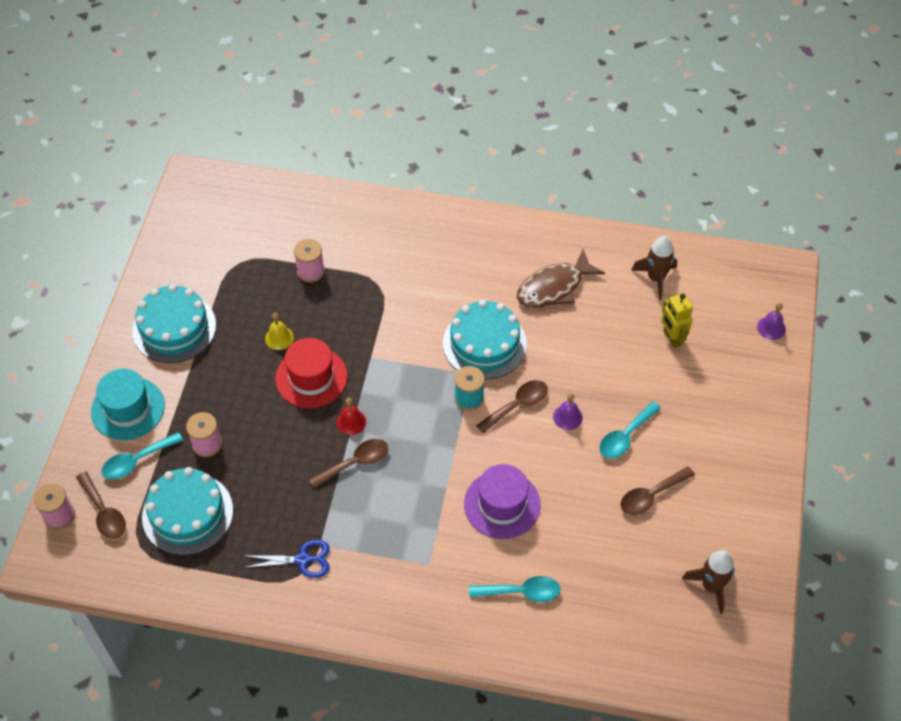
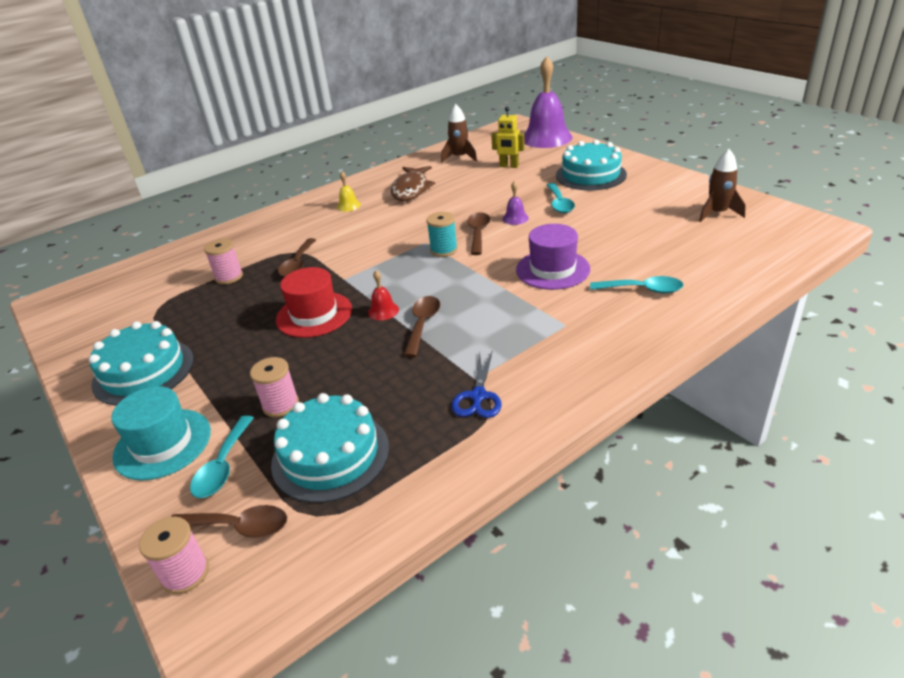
camera: 45 degrees left, 20 degrees down
(279, 338) = (254, 316): yellow bell -> yellow bell (348, 205)
(303, 560) = (478, 396): blue scissors -> blue scissors turned 150 degrees clockwise
(484, 343) = (410, 228): turquoise cake -> turquoise cake (590, 175)
(521, 592) = (643, 290): turquoise spoon -> turquoise spoon turned 60 degrees clockwise
(651, 496) = (618, 210): brown spoon -> brown spoon (298, 264)
(771, 328) = (546, 138): purple bell -> purple bell, size x2.42

